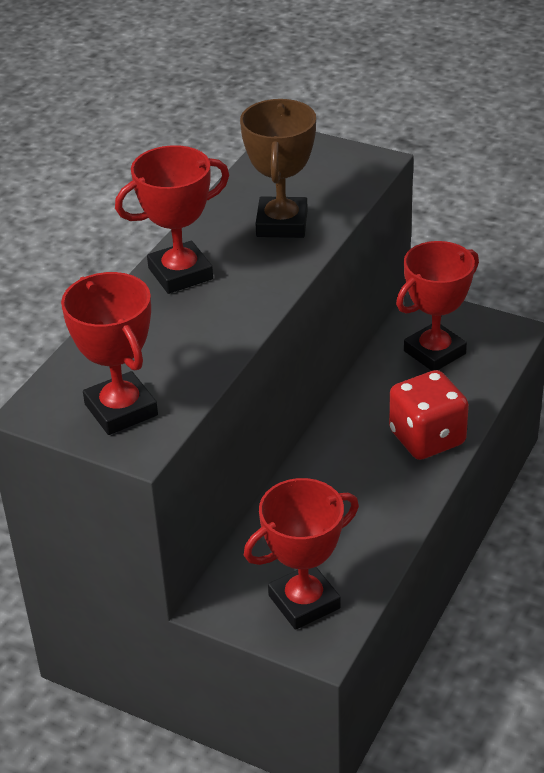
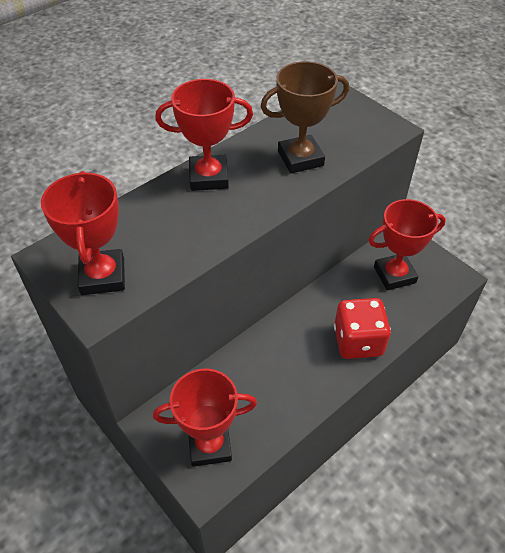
camera: 20 degrees right, 10 degrees up
(282, 224) = (300, 158): brown trophy -> brown trophy turned 45 degrees clockwise

